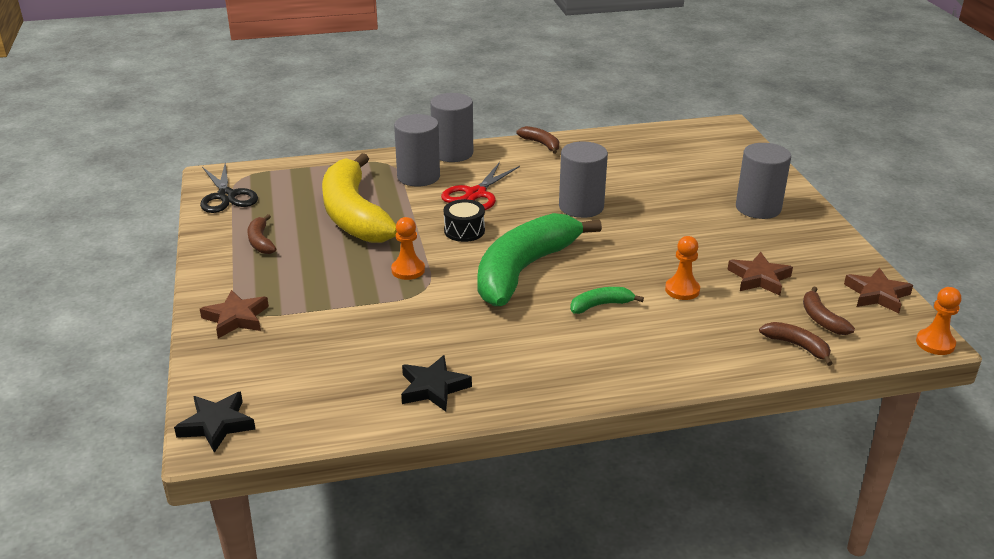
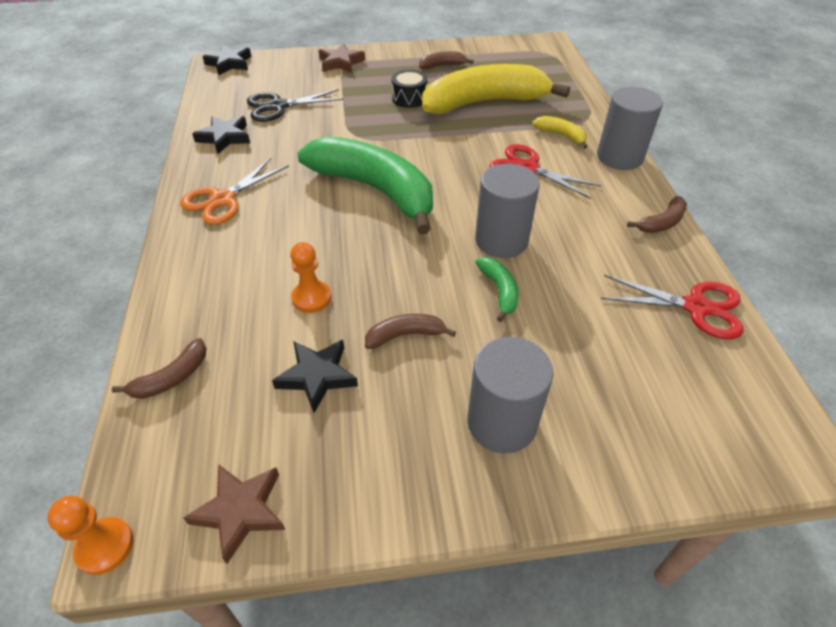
camera: 95 degrees right, 15 degrees up
(226, 196) = (514, 49): black scissors -> black scissors (278, 106)
(408, 270) = (388, 128): orange pawn -> none
(418, 176) = (561, 135): grey cylinder -> yellow banana
(464, 231) = (452, 159): black drum -> black drum (409, 98)
(560, 365) = (222, 199): none -> orange scissors
(600, 305) = (302, 233): green banana -> green banana (499, 291)
(629, 141) = (696, 307): none -> red scissors
(759, 278) = (317, 376): brown star -> black star
(821, 319) = (211, 419): brown banana -> brown banana (405, 335)

